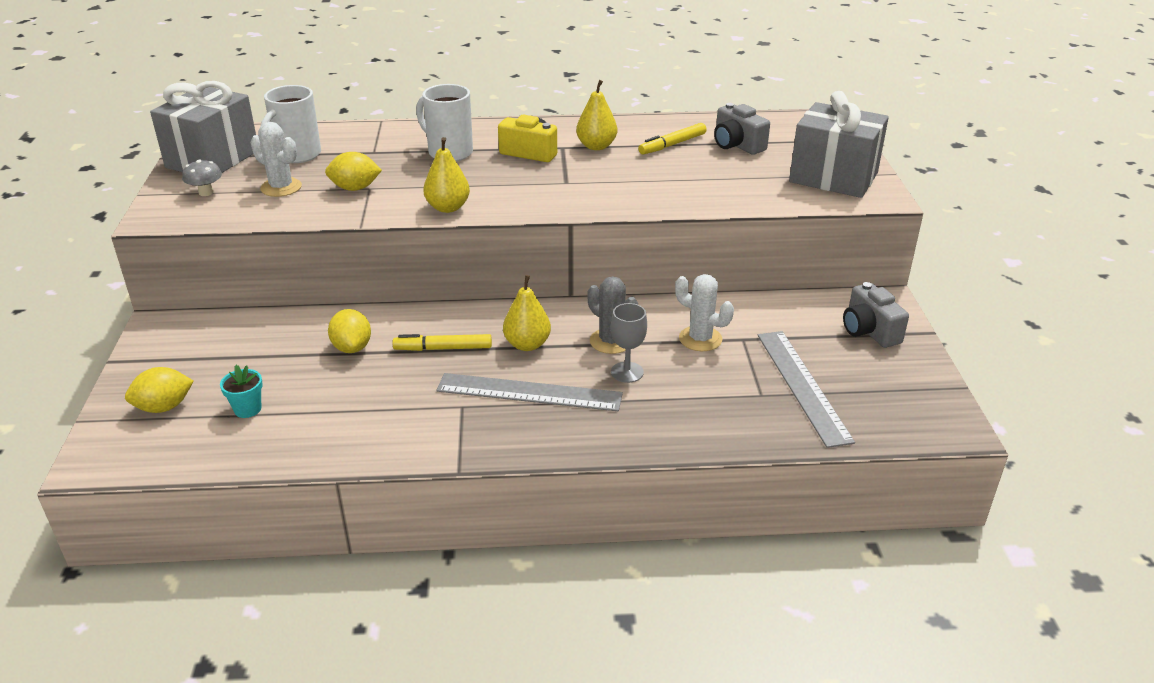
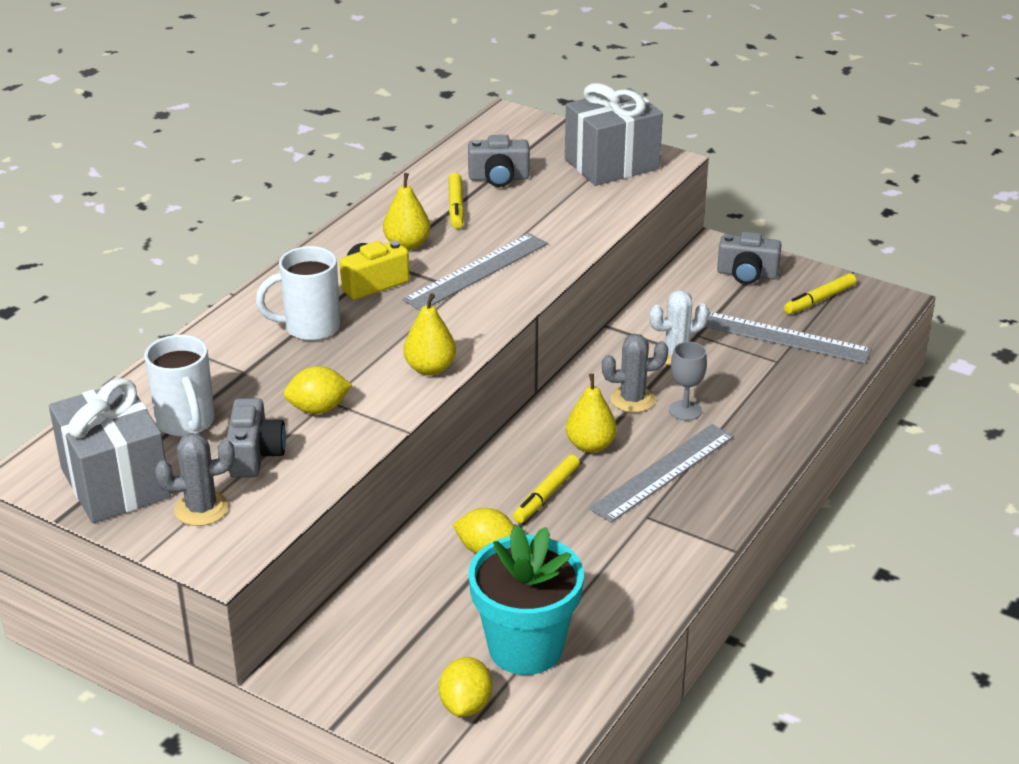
camera: 55 degrees left, 0 degrees up
(206, 192) = (201, 509): grey mushroom -> grey cactus
(247, 409) = (525, 648): turquoise flower pot -> turquoise flower pot, size x2.48
(281, 187) = (255, 455): white cactus -> grey camera
(355, 188) = (318, 409): yellow lemon -> yellow lemon turned 45 degrees clockwise
(597, 180) = (476, 271): none -> grey ruler
(890, 384) = (819, 300): none -> yellow marker

